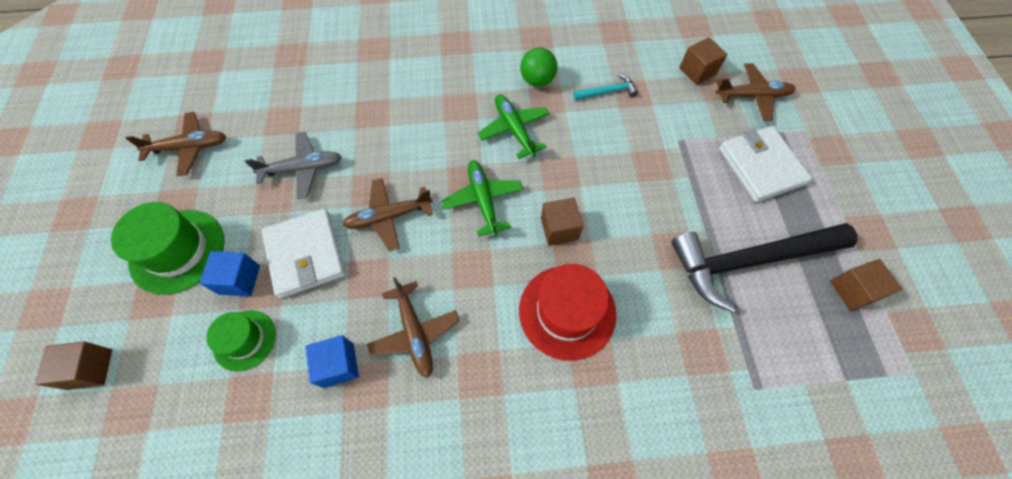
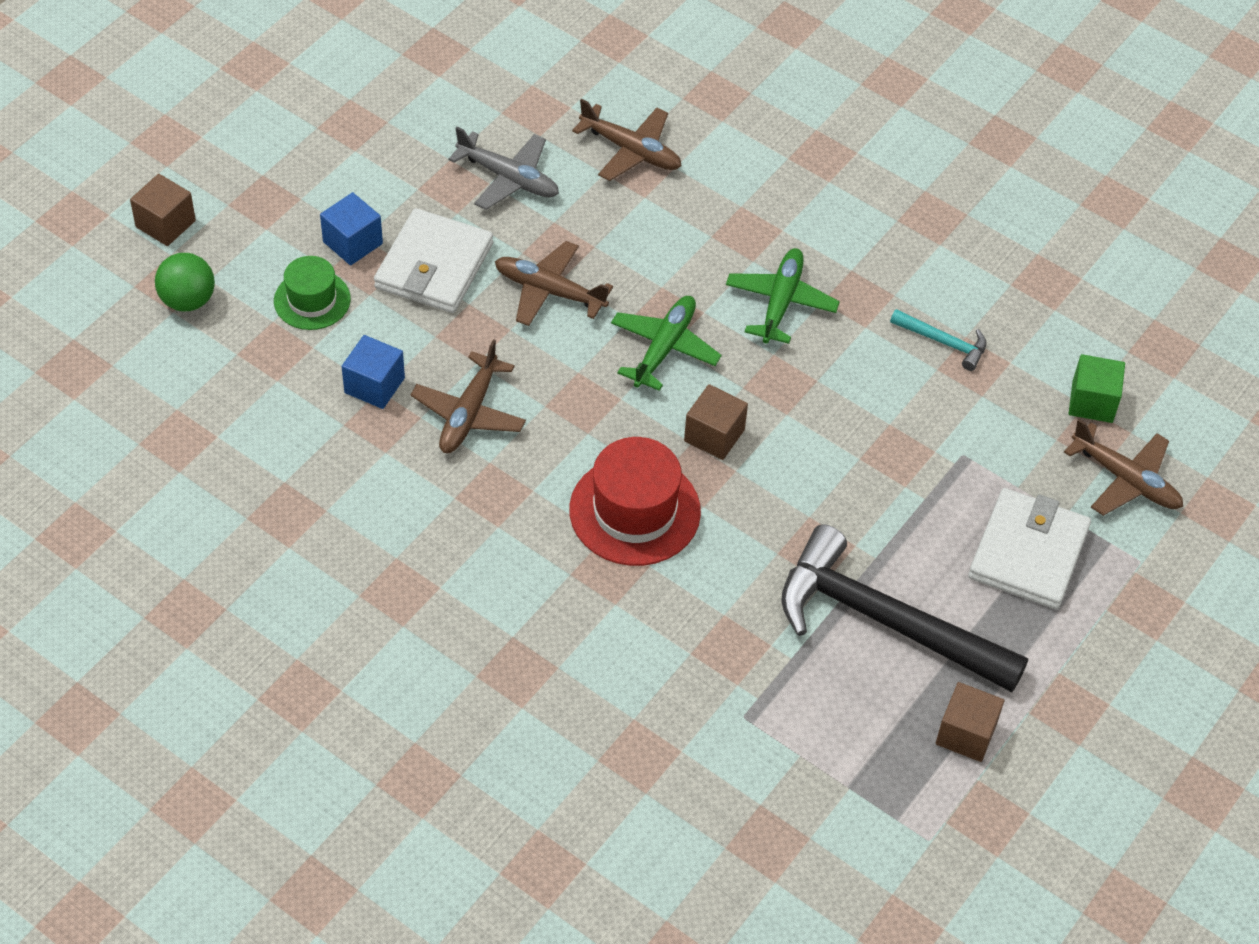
camera: 40 degrees right, 10 degrees down
(177, 251) = (319, 173): green hat -> none
(189, 147) = (414, 72): brown plane -> brown plane (631, 150)
(537, 80) = (872, 269): green ball -> green ball (188, 300)
(697, 71) = (1092, 402): brown cube -> green cube

